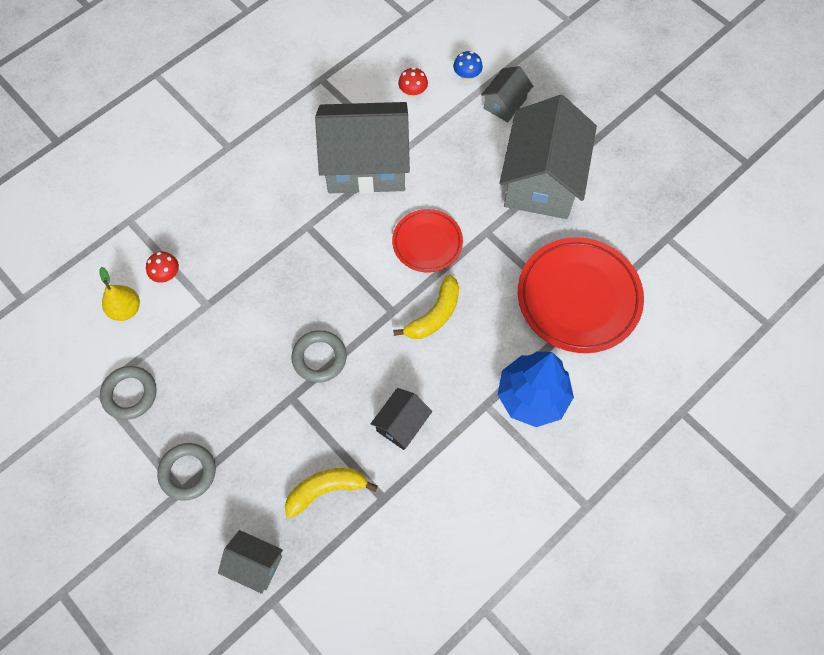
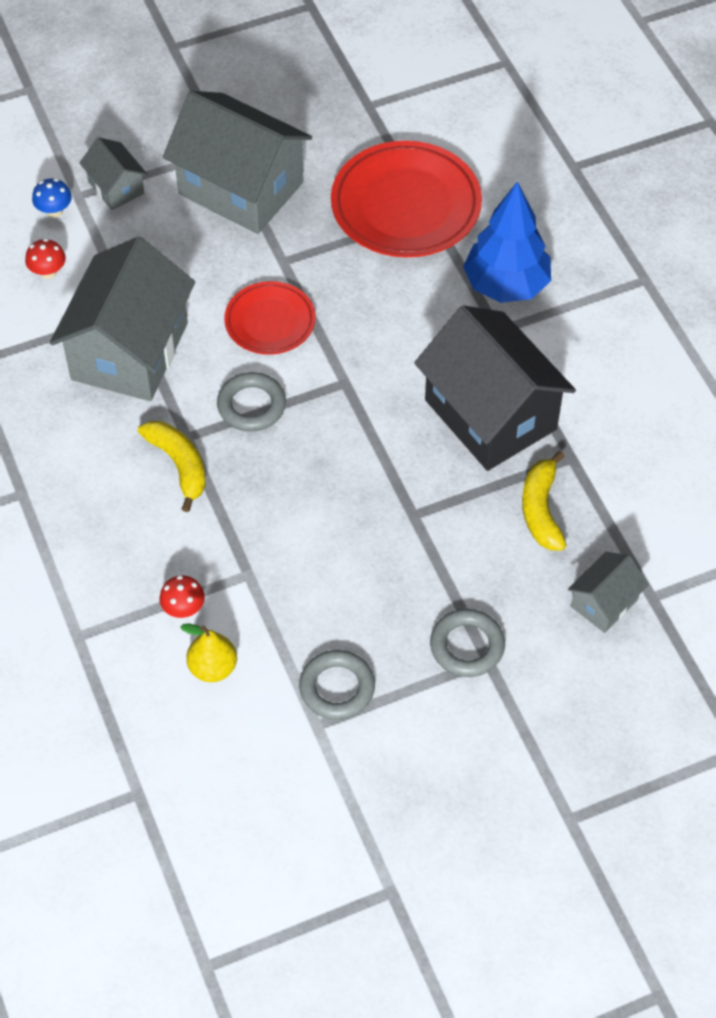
camera: 70 degrees left, 10 degrees down
(319, 358) = (374, 472): grey ring -> grey ring (251, 405)
(401, 424) = (490, 414): black house -> black house, size x2.11
(434, 314) = (368, 343): yellow banana -> yellow banana (179, 465)

